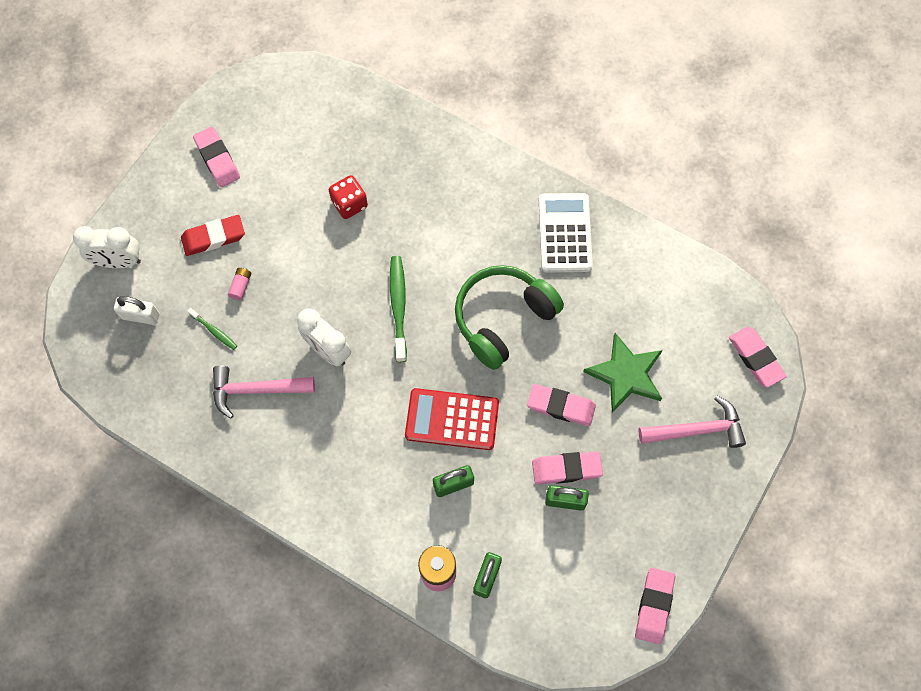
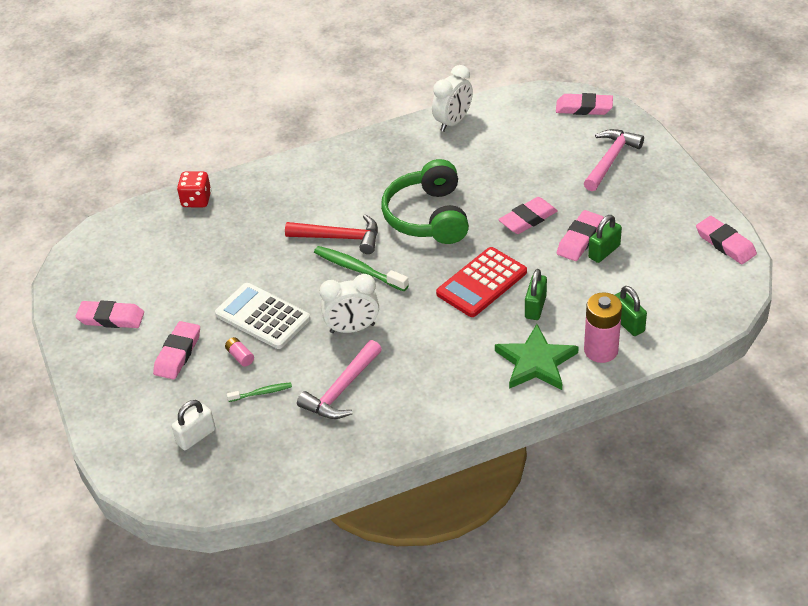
camera: 50 degrees left, 25 degrees down
(119, 262) = (129, 428): white clock -> white clock (453, 122)
(213, 237) = (178, 353): red eraser -> pink eraser
(349, 204) = (242, 257): red dice -> red dice (196, 200)
(425, 264) = (339, 238): none -> red hammer
(565, 233) = (394, 153): white calculator -> white calculator (262, 316)
(626, 374) = (535, 174): green star -> green star (536, 362)

